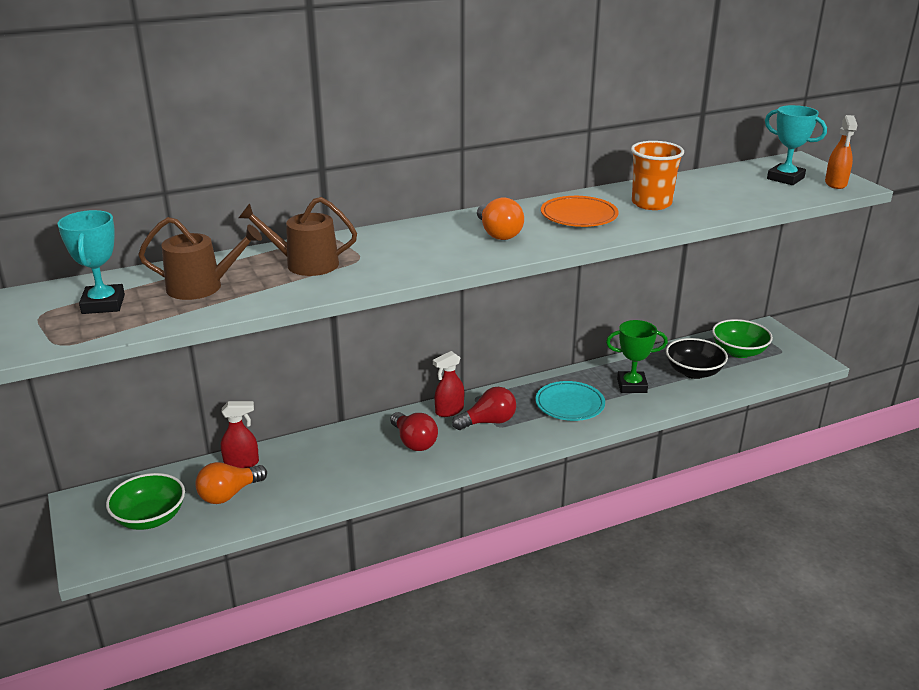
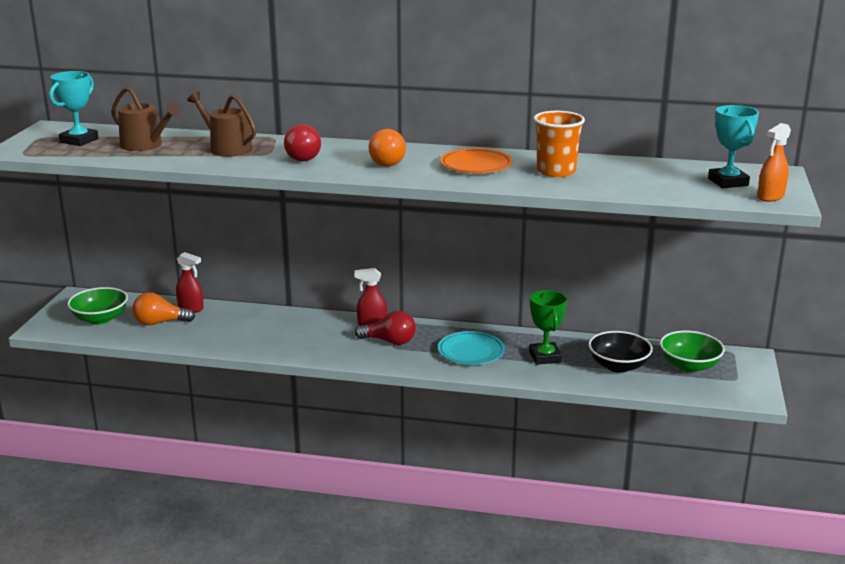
camera: 35 degrees right, 5 degrees down
(414, 442) = (317, 335): red light bulb -> red light bulb (304, 157)
(632, 386) = (545, 357): green trophy -> green trophy turned 45 degrees clockwise

